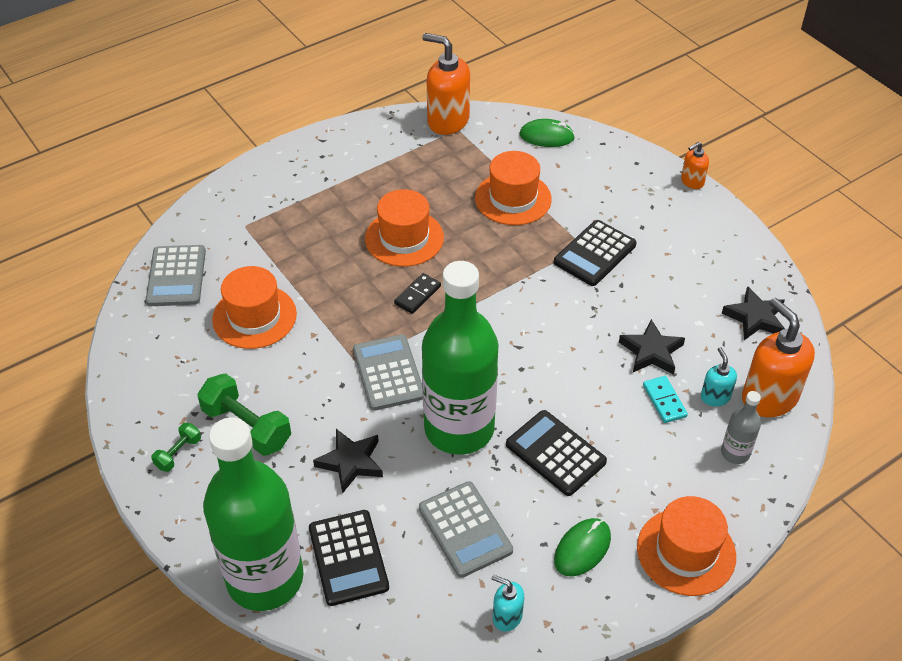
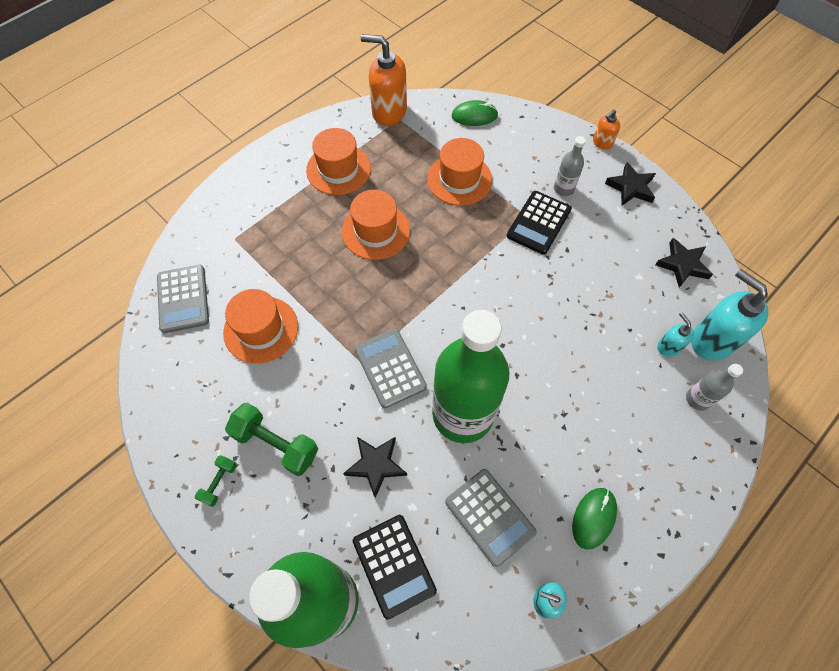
camera: 10 degrees left, 15 degrees up
(417, 295) = (399, 285): black domino -> none
(555, 453) = (550, 425): black calculator -> none
(633, 223) = (563, 189): none -> grey bottle
(651, 352) = (606, 311): black star -> black star (630, 187)
(664, 401) = (628, 357): turquoise domino -> none
(686, 551) = (680, 505): orange hat -> orange hat (338, 169)
(769, 398) = (712, 340): orange soap dispenser -> turquoise soap dispenser

